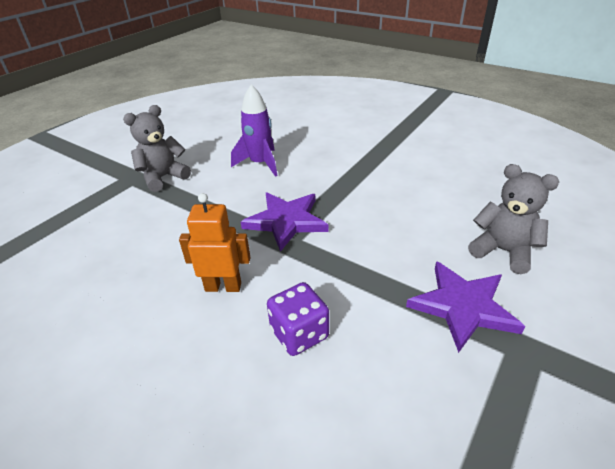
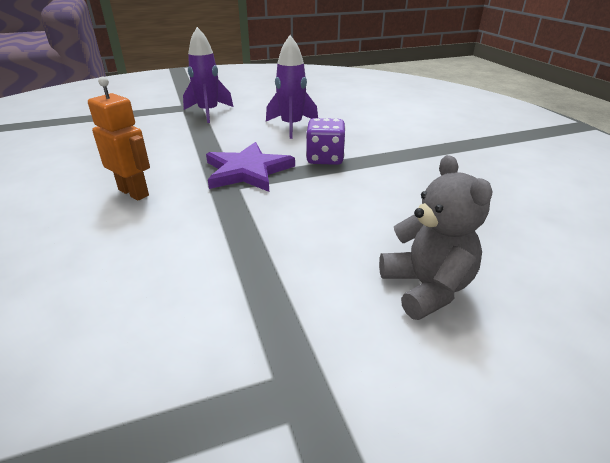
camera: 35 degrees right, 5 degrees down
(163, 177) = (208, 112): grey teddy bear -> purple rocket
(299, 333) = (129, 249): purple dice -> purple dice (325, 158)
(463, 306) = (296, 310): purple star -> none

